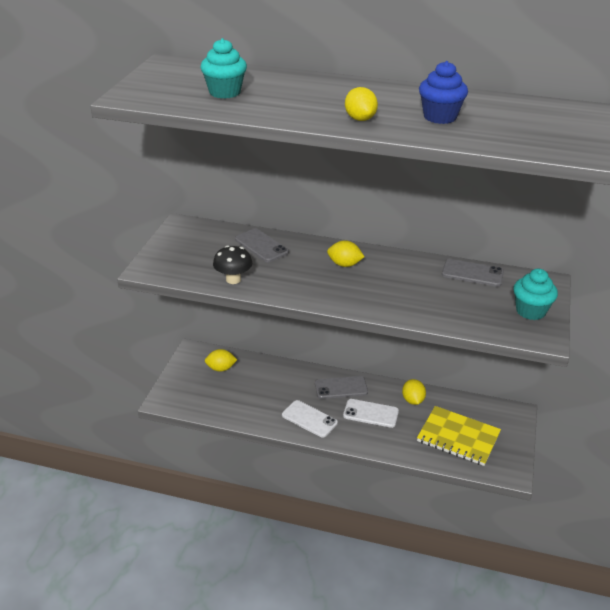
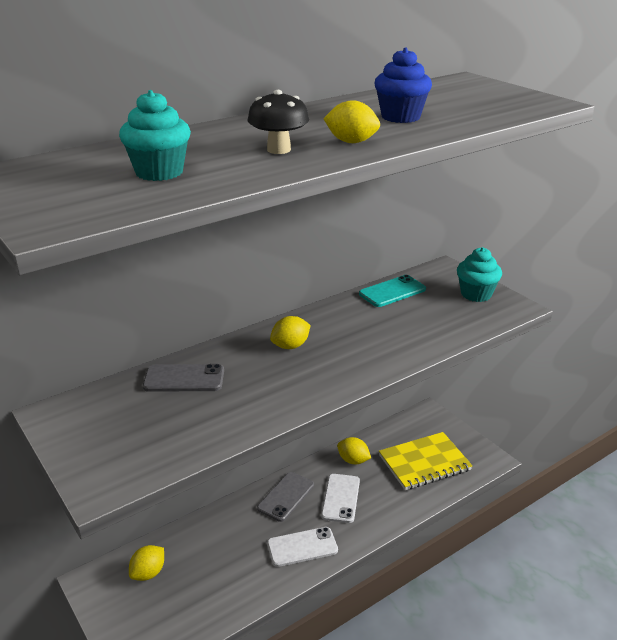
camera: 50 degrees left, 5 degrees down
(233, 279) = (217, 429): black mushroom -> black mushroom (279, 150)
(370, 413) = (341, 498): white phone -> white phone turned 45 degrees counterclockwise
(472, 273) = (392, 291): grey phone -> turquoise phone

